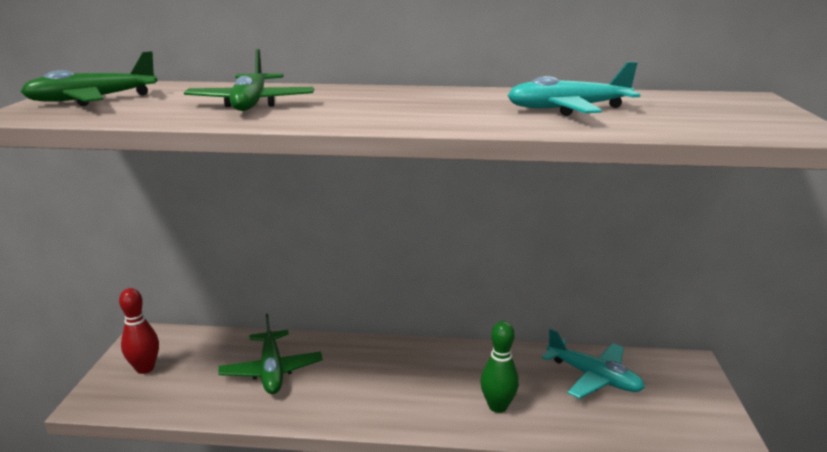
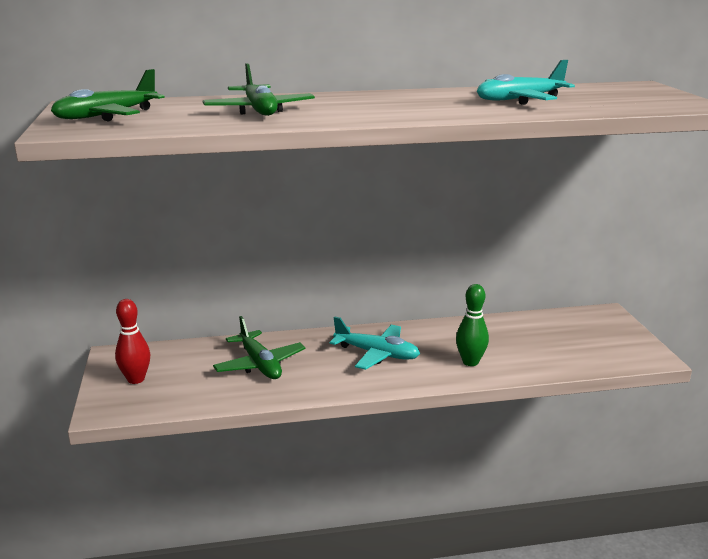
camera: 15 degrees left, 0 degrees up
(593, 377) = (536, 332): turquoise plane -> turquoise plane (377, 354)

